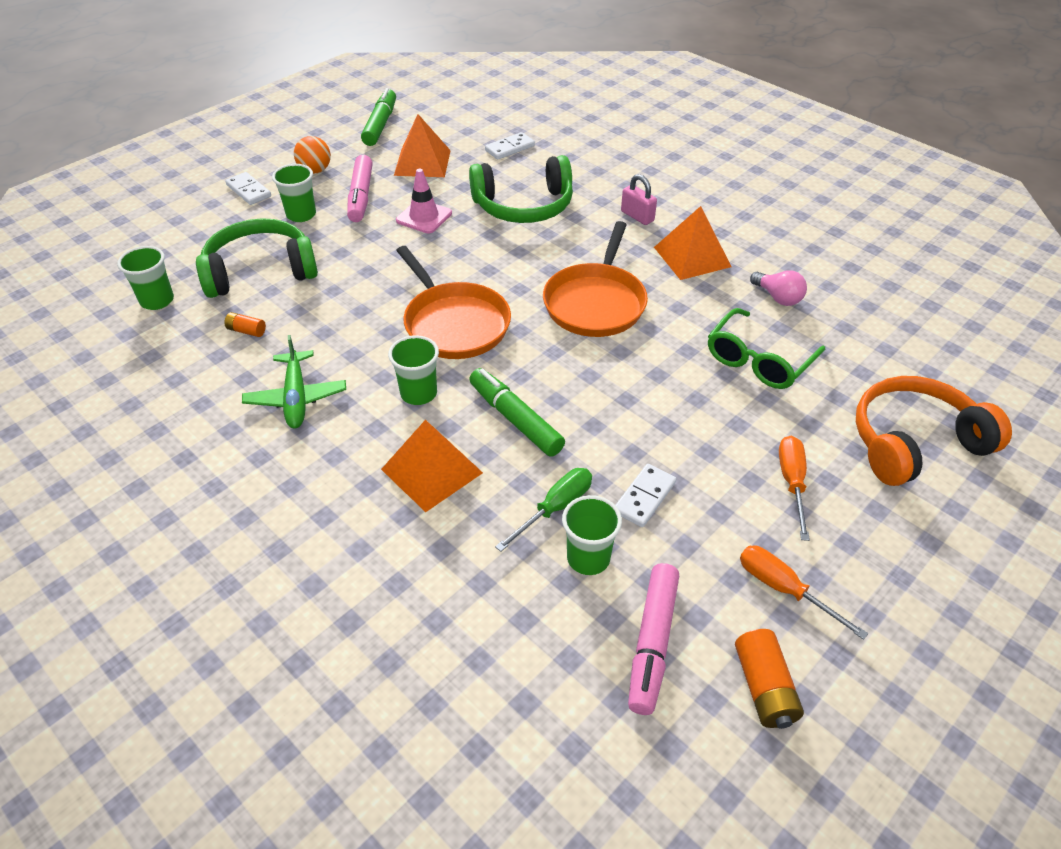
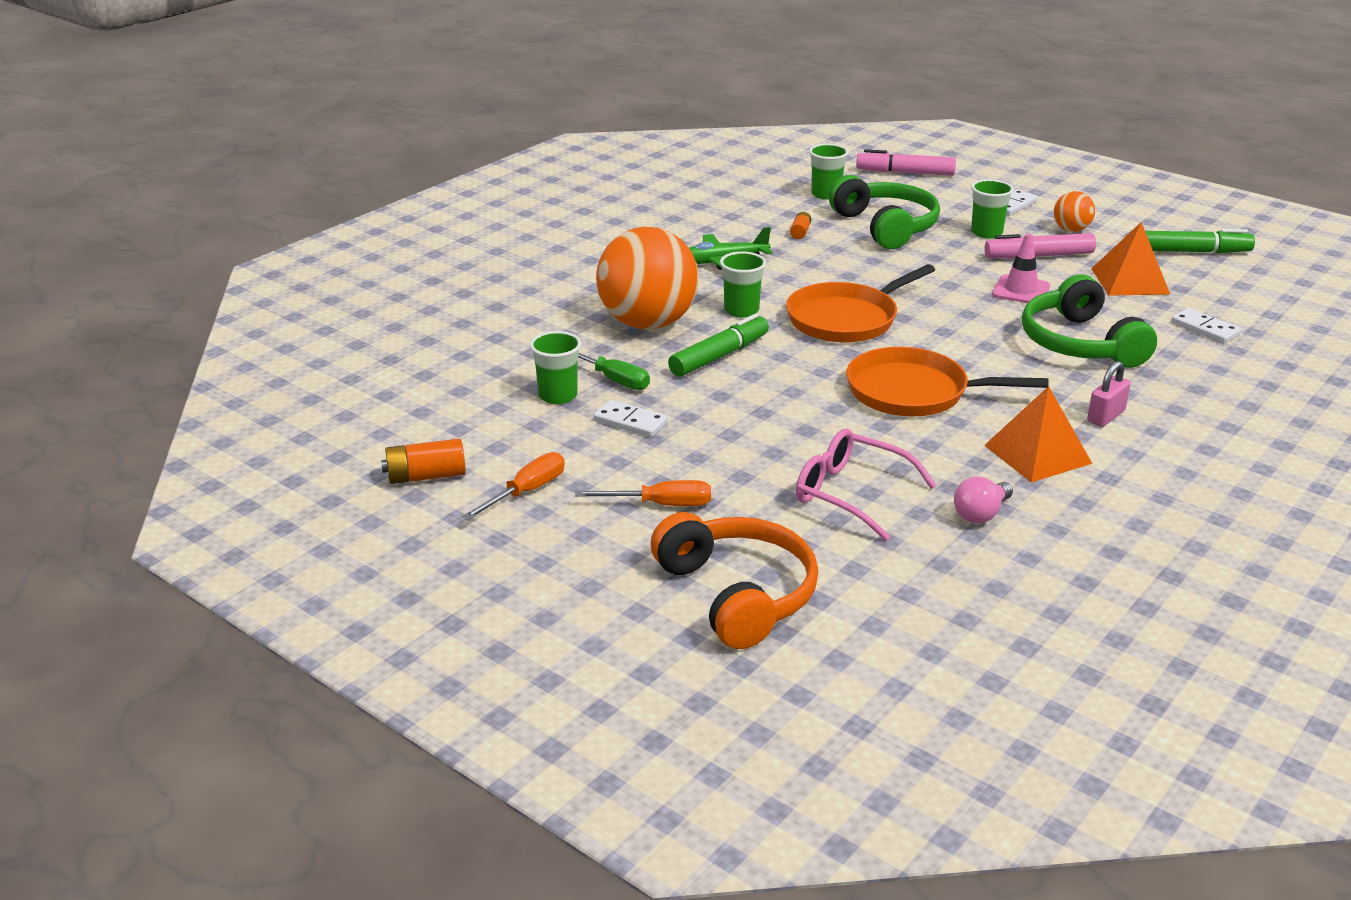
camera: 85 degrees right, 15 degrees down
(432, 471) = (648, 323): orange pyramid -> orange ball
(652, 643) = (472, 425): pink marker -> pink marker (905, 173)
(758, 360) = (851, 494): green glasses -> pink glasses

